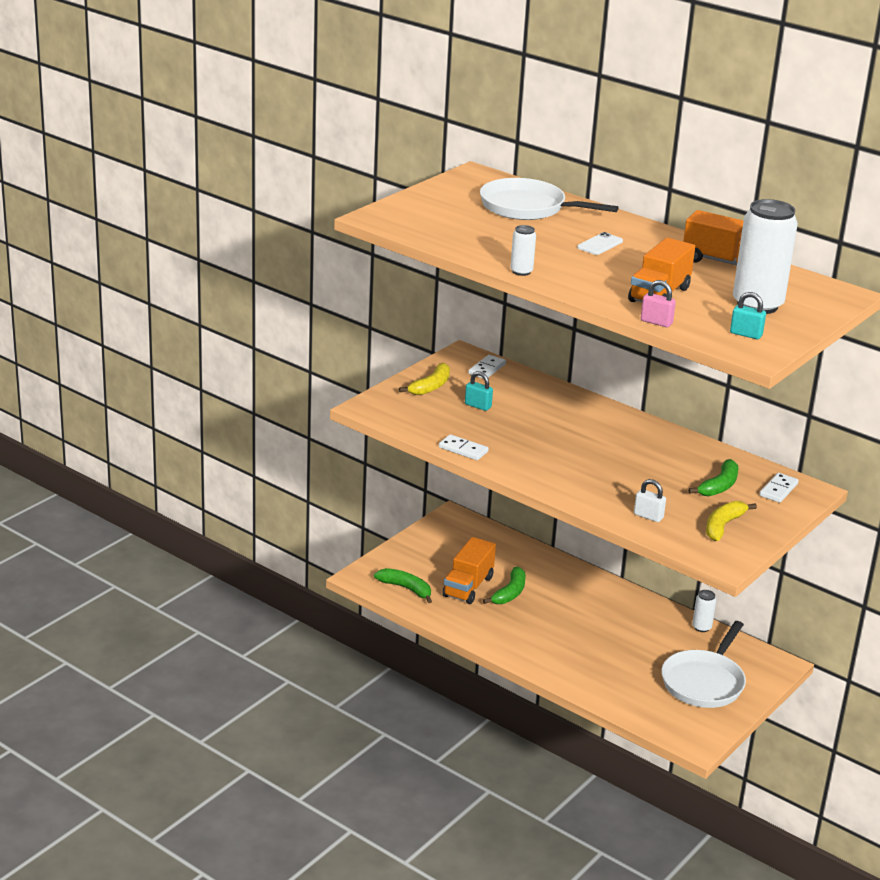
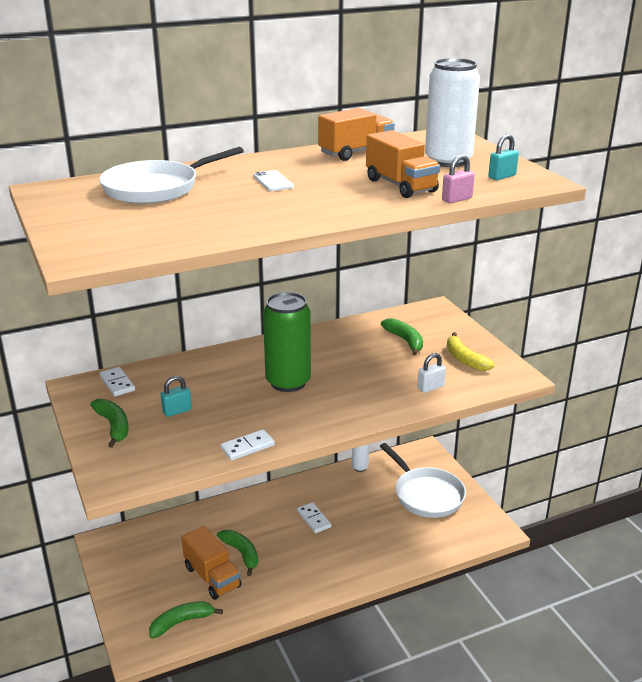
camera: 60 degrees left, 0 degrees up
(431, 386) = (113, 426): yellow banana -> green banana
(521, 272) = (299, 224): white can -> none
(575, 443) = (288, 382): none -> green can
(778, 490) = (426, 319): white domino -> white domino (313, 519)

